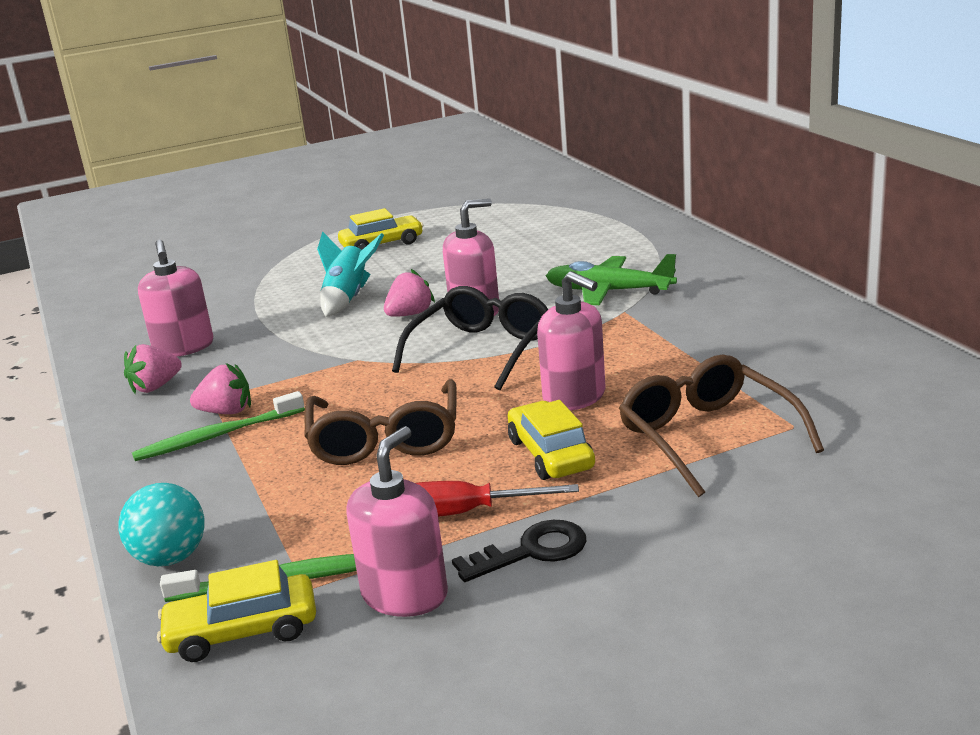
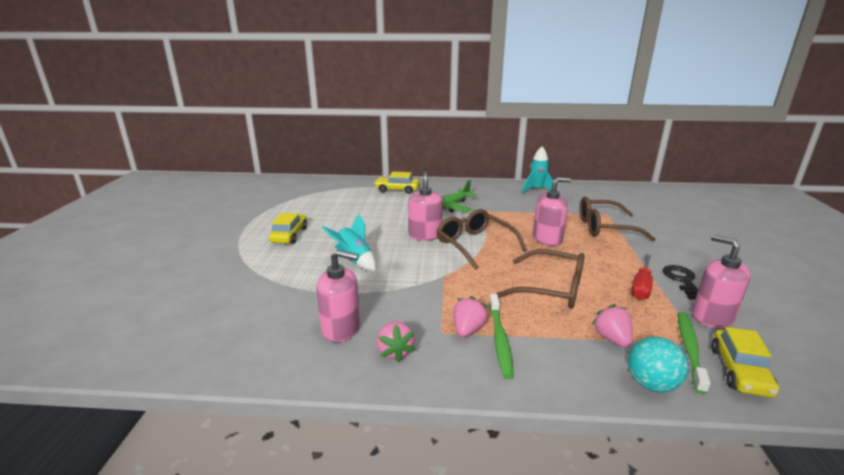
camera: 65 degrees left, 0 degrees up
(410, 314) = (405, 250): pink strawberry -> pink strawberry (612, 339)
(482, 350) = (474, 244): black glasses -> brown glasses
(551, 454) = (598, 256): yellow car -> yellow car (397, 190)
(826, 332) = (537, 190): none -> turquoise rocket

